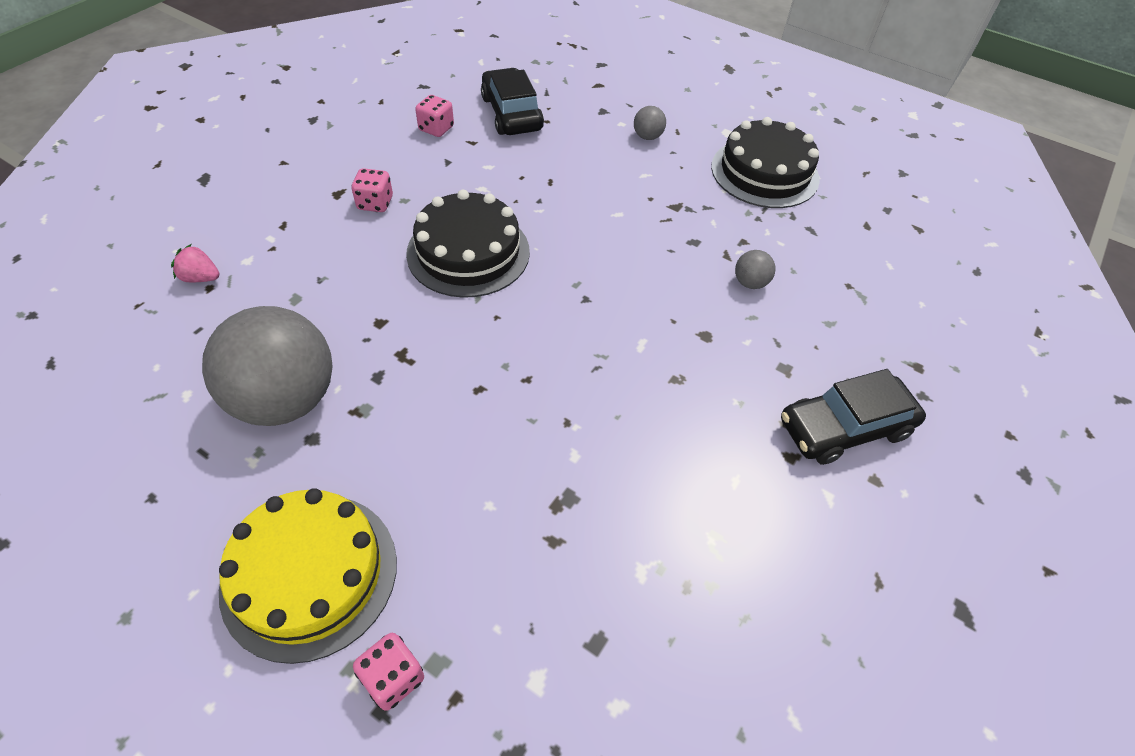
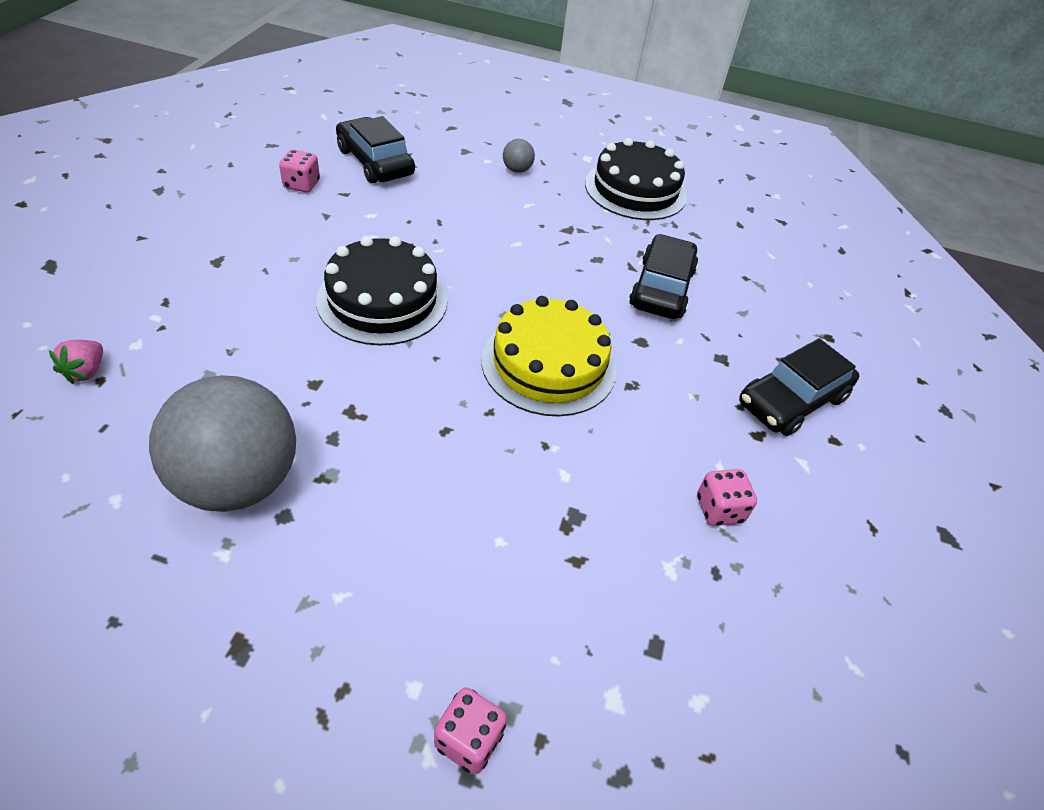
camera: 20 degrees left, 5 degrees down
(201, 278) = (86, 371): pink strawberry -> pink strawberry turned 75 degrees counterclockwise
(310, 574) = (336, 657): yellow cake -> yellow cake (549, 364)
(375, 203) = (263, 266): pink dice -> pink dice (719, 509)
(750, 283) = (661, 288): grey ball -> black car

